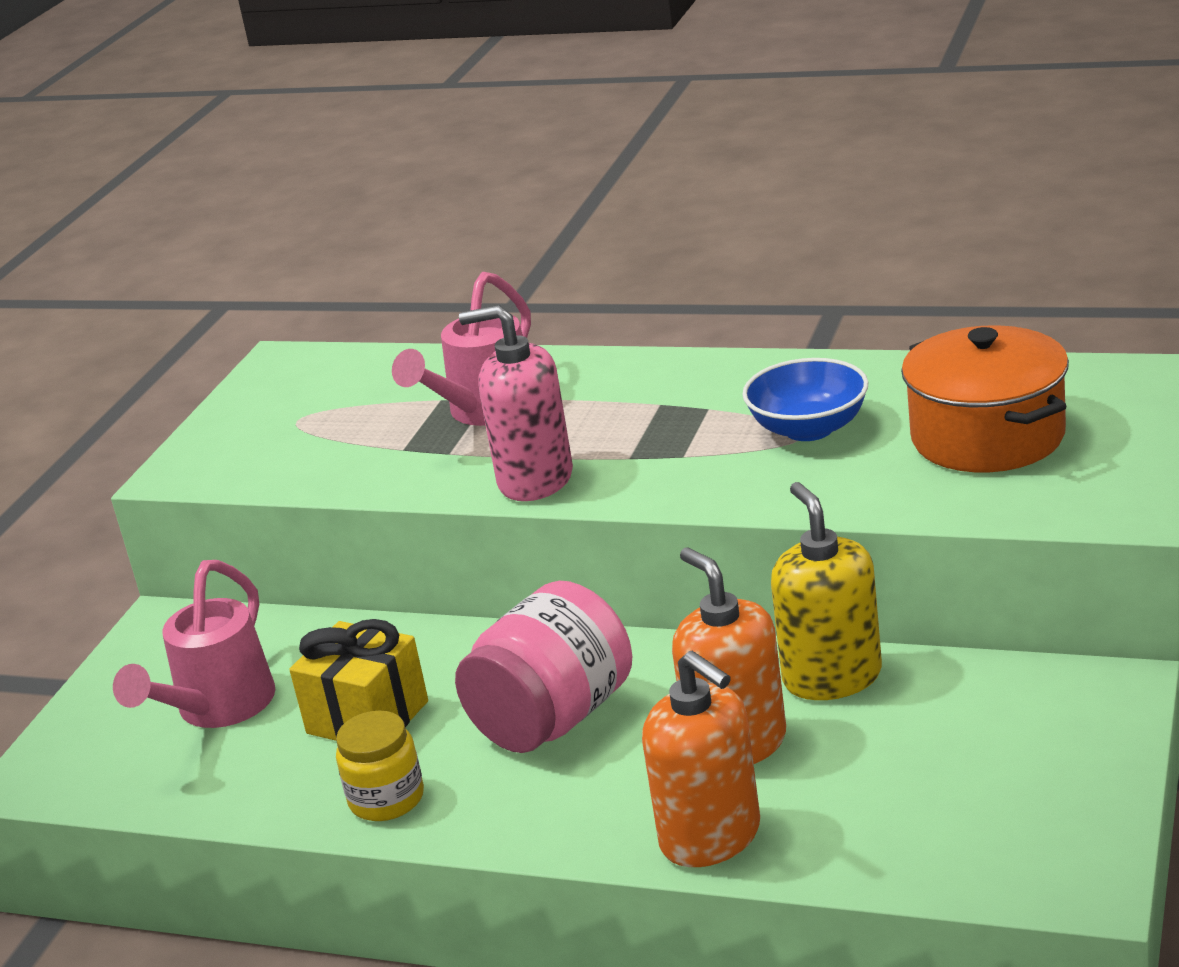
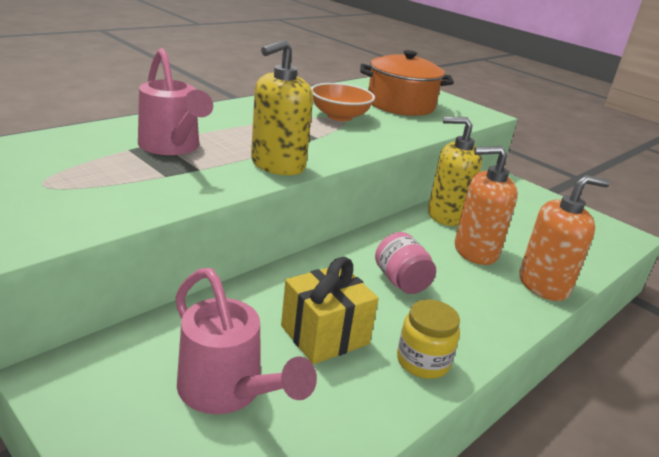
camera: 70 degrees left, 0 degrees up
(535, 480) = (277, 165): pink soap dispenser -> yellow soap dispenser
(554, 718) = (401, 281): pink jar -> pink jar, size x0.59
(809, 429) = (339, 116): blue bowl -> orange bowl

